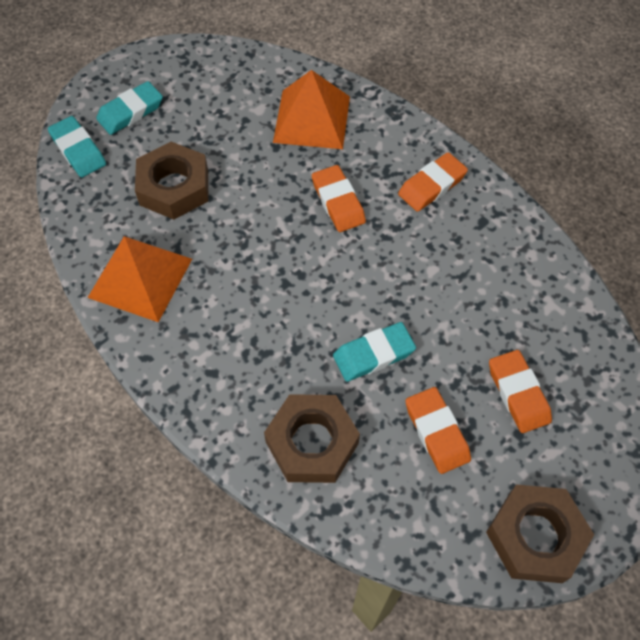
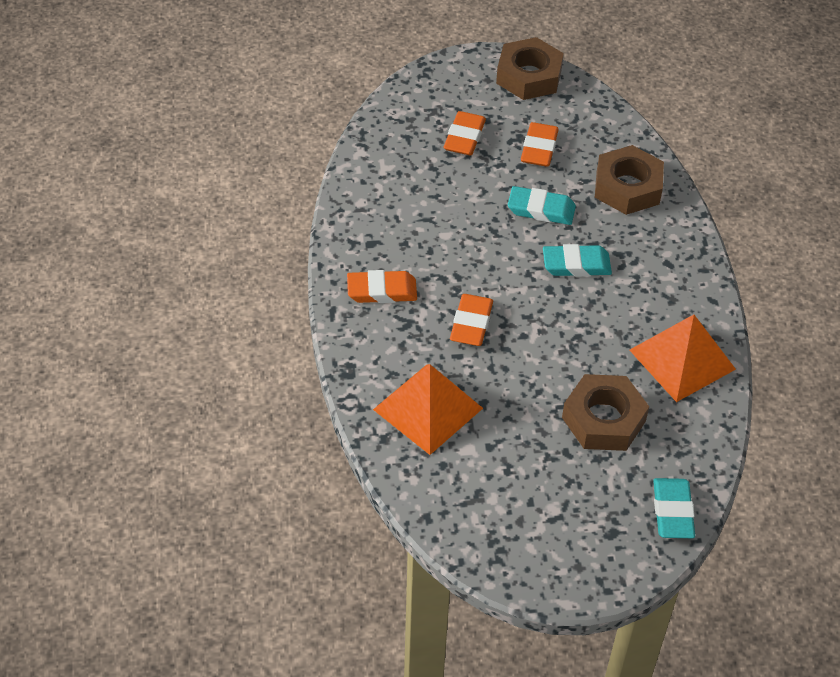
camera: 145 degrees left, 10 degrees down
(130, 112) = (596, 523): turquoise eraser -> turquoise eraser (576, 264)

